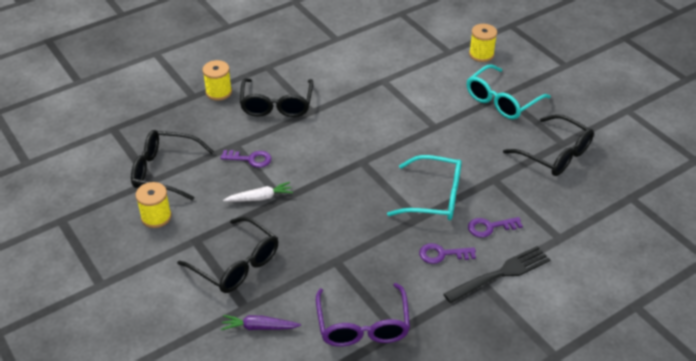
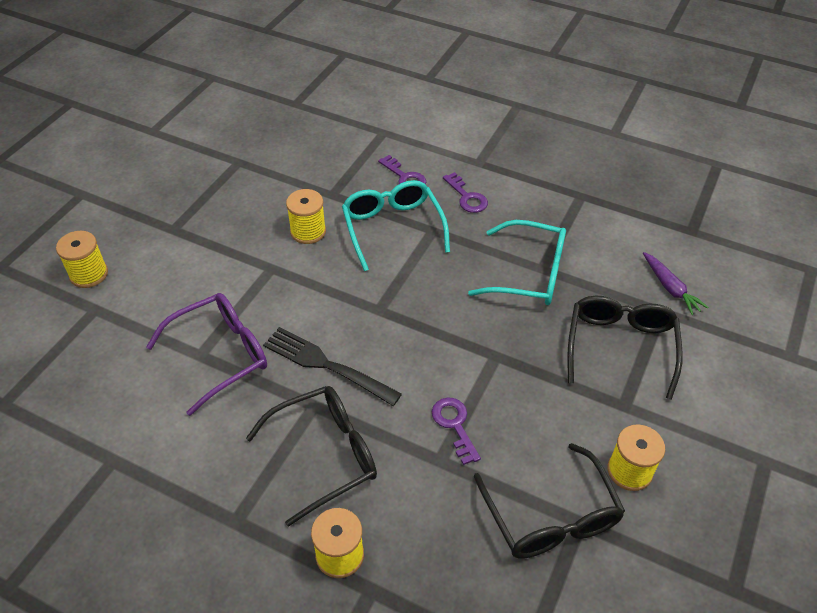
camera: 120 degrees left, 5 degrees up
(260, 198) = (511, 378): white carrot -> none
(362, 325) = (596, 219): purple glasses -> purple glasses (220, 355)
(459, 154) = (308, 231): none -> yellow spool
(500, 274) = (458, 154): black fork -> black fork (326, 365)
(502, 100) = (185, 226): turquoise glasses -> turquoise glasses (528, 274)
(554, 154) = (261, 163): black glasses -> none

